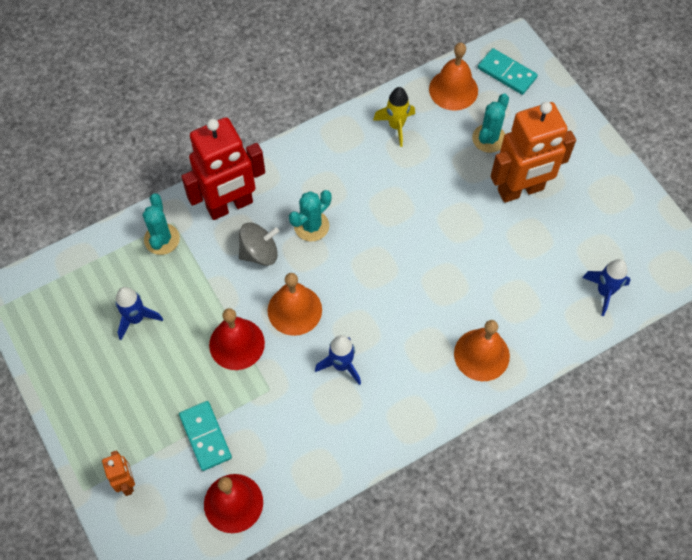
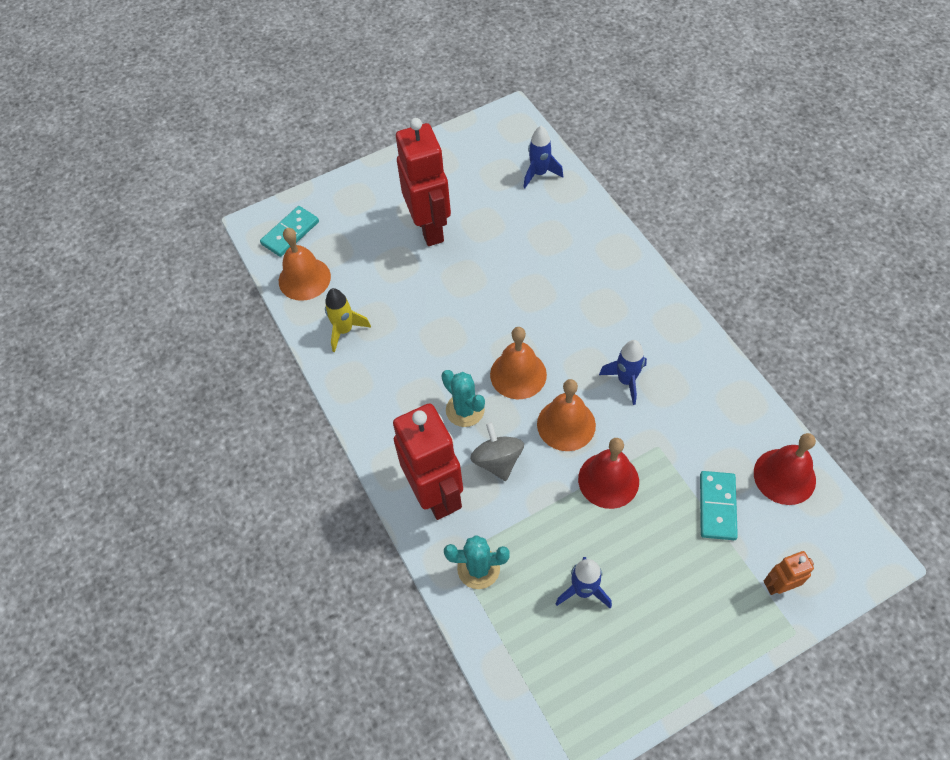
camera: 85 degrees left, 5 degrees down
(205, 436) = (717, 506): turquoise domino -> turquoise domino turned 60 degrees counterclockwise
(481, 355) = (606, 265): orange bell -> orange bell (518, 374)
(489, 138) = (368, 251): turquoise cactus -> none
(520, 190) = (430, 228): orange robot -> red robot

